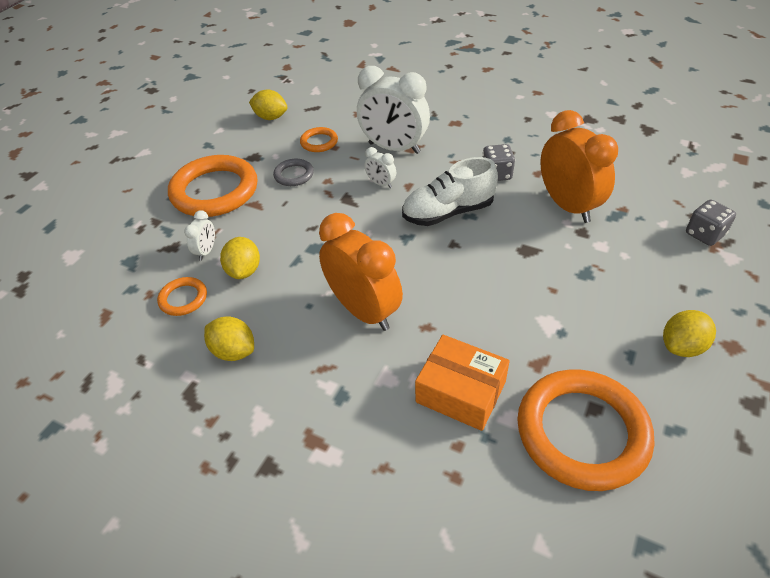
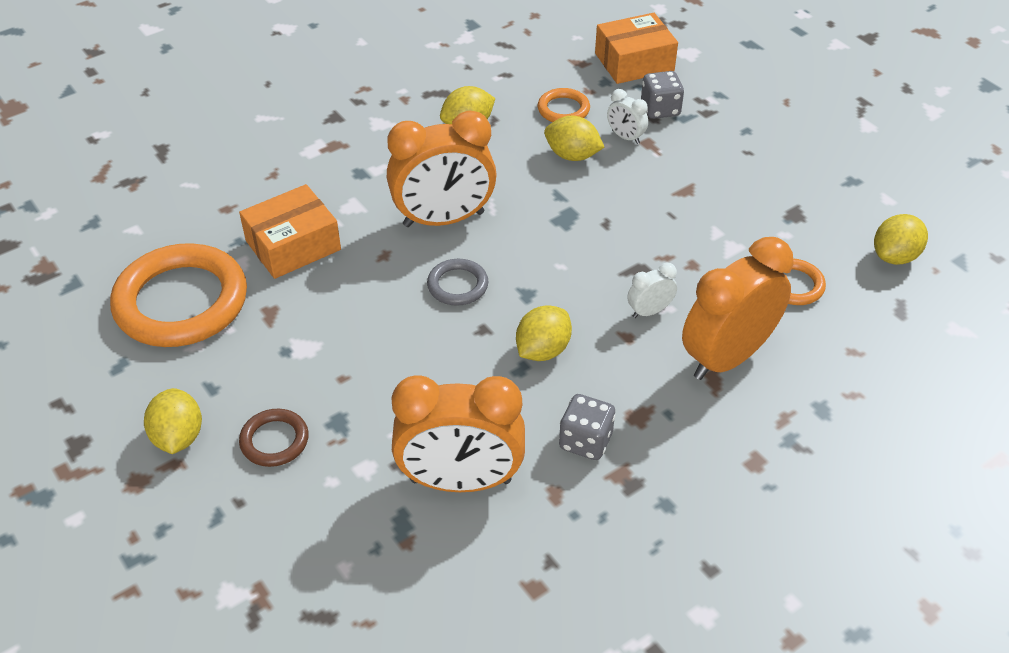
camera: 115 degrees right, 0 degrees up
(95, 281) = (634, 62): none -> orange box
(215, 191) = (737, 165): orange ring -> none
(294, 175) = (726, 238): grey ring -> grey ring (457, 285)
(394, 148) = (726, 357): white clock -> orange clock
(448, 212) = (542, 350): white shoe -> yellow lemon
(629, 295) = (274, 440): none -> brown ring
(704, 234) = (287, 599): grey dice -> grey dice (660, 109)

